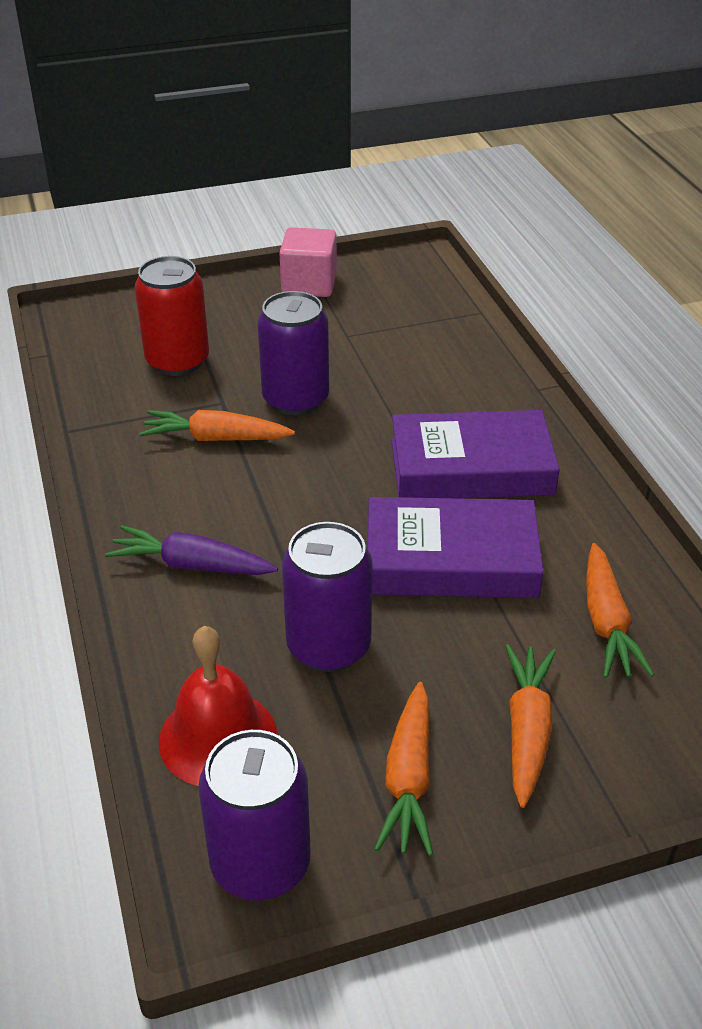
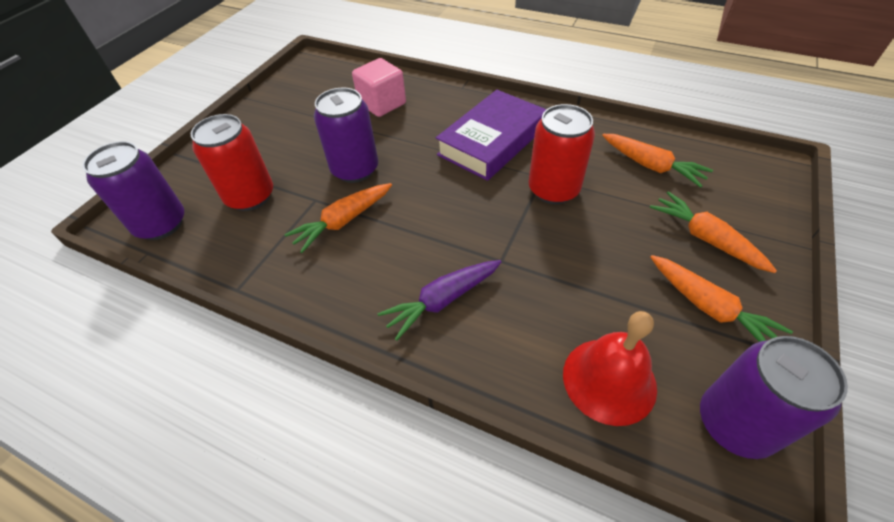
camera: 45 degrees left, 10 degrees up
(309, 284) = (268, 107): pink cube -> pink cube (382, 104)
(328, 646) = (575, 279): purple can -> purple can (161, 224)
(451, 559) = (553, 189): purple book -> red can

